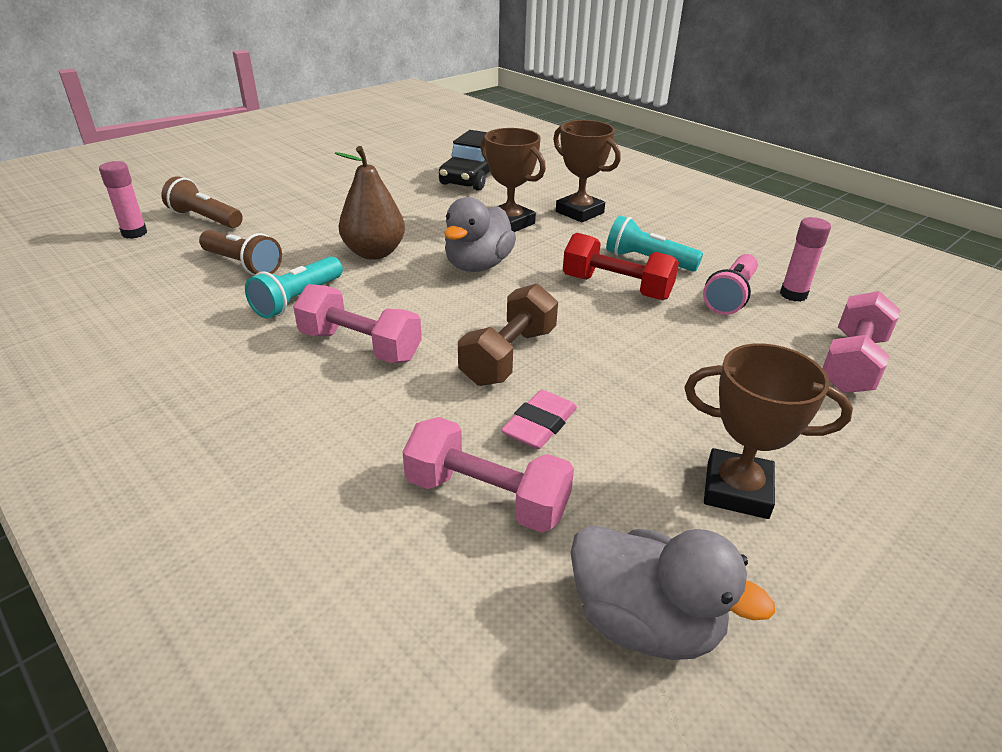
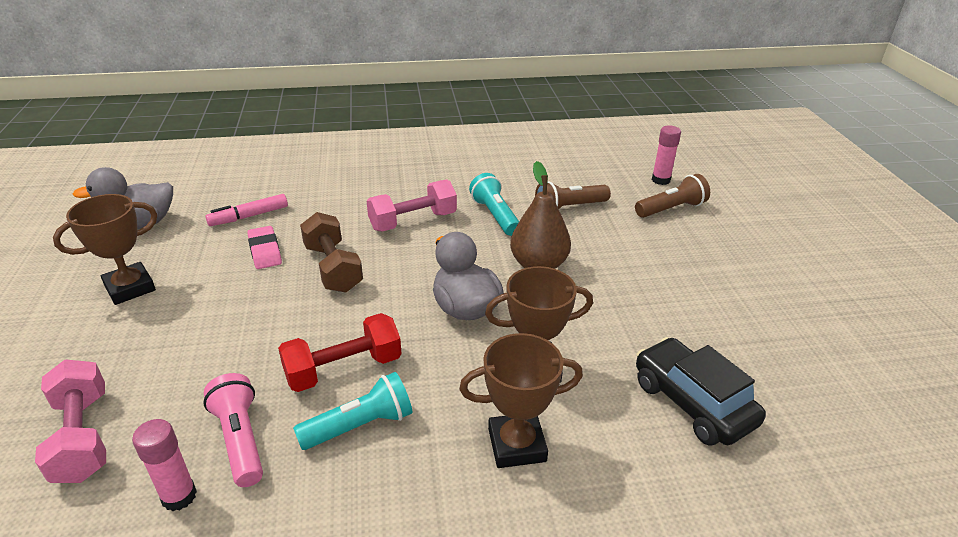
camera: 125 degrees right, 0 degrees up
(487, 497) = (249, 216): pink dumbbell -> pink marker

